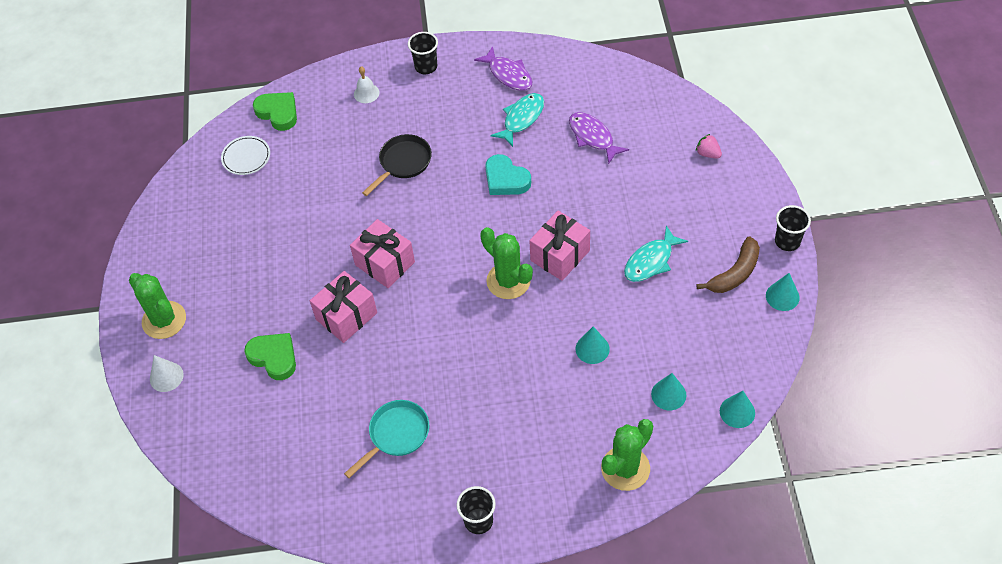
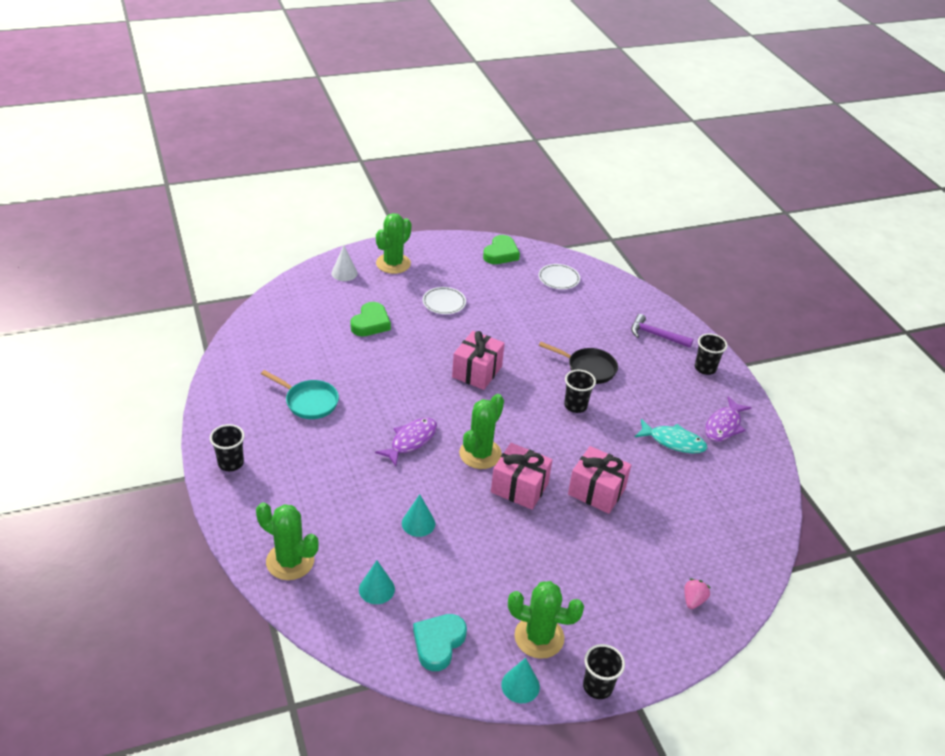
camera: 70 degrees right, 15 degrees down
(257, 277) = (444, 303): none -> white plate
(278, 113) = (611, 288): green heart -> green heart (501, 253)
(346, 316) = (418, 357): pink gift -> pink gift (596, 491)
(366, 93) = (656, 335): white bell -> purple hammer
(456, 186) = (575, 406): none -> black cup
(506, 179) = (595, 438): turquoise heart -> turquoise heart (438, 643)
(593, 137) = (674, 498): purple fish -> purple fish (411, 441)
(651, 261) = (533, 561): turquoise fish -> none
(735, 273) = (539, 637): brown banana -> green cactus
(737, 412) = (365, 650): turquoise cone -> none

